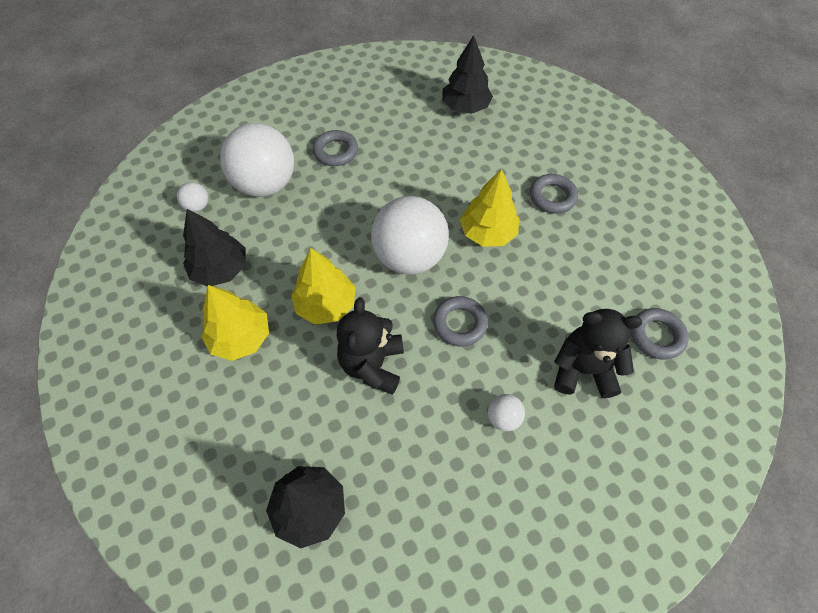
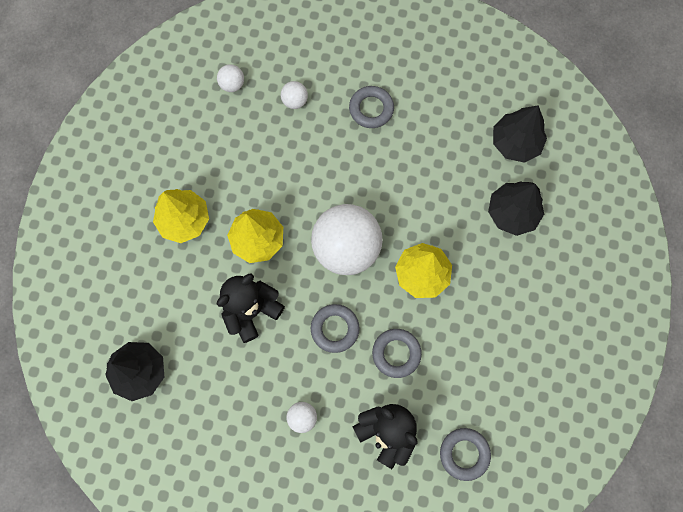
camera: 40 degrees right, 15 degrees up
(220, 269) = (209, 154): black tree -> black tree (512, 213)
(266, 184) = (295, 101): white ball -> white ball, size x0.42
(552, 197) = (503, 283): grey ring -> grey ring (396, 353)

